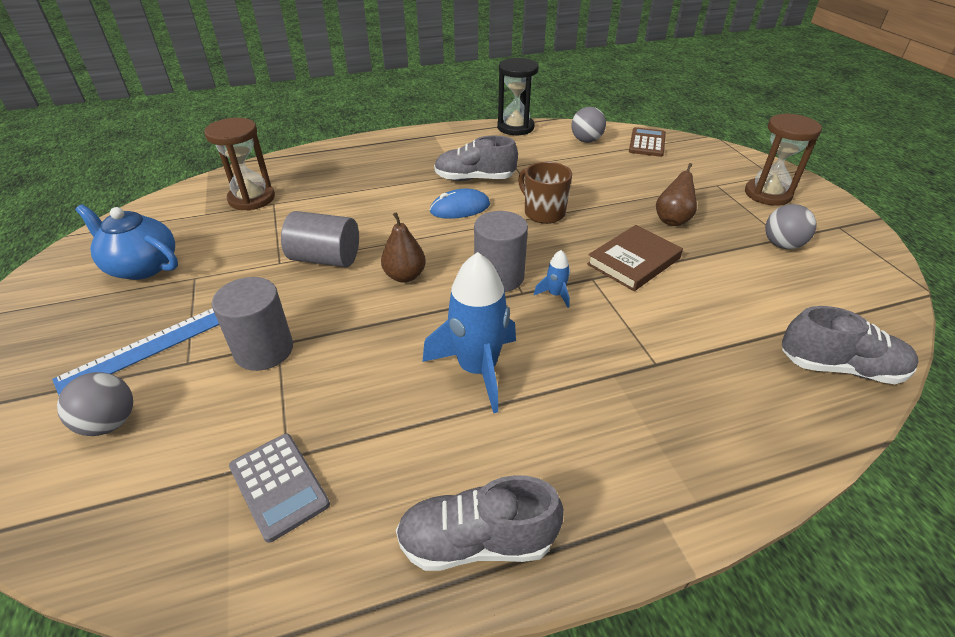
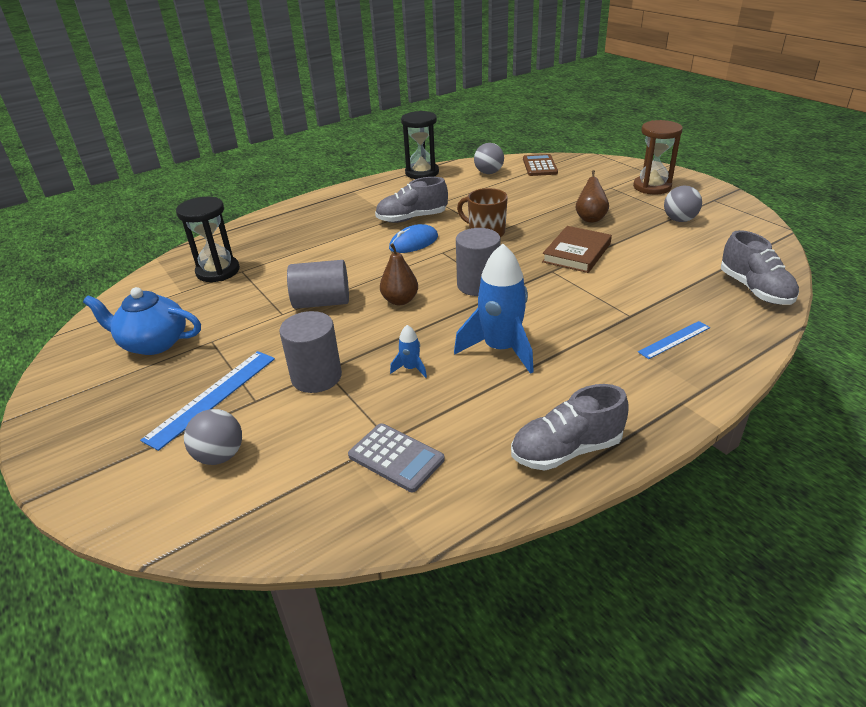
camera: 15 degrees left, 5 degrees down
(252, 199) = (218, 271): brown hourglass -> black hourglass
(555, 295) = (530, 288): blue rocket -> blue rocket (411, 368)
(696, 414) = (674, 340): none -> blue ruler
(839, 367) = (755, 289): grey shoe -> grey shoe turned 75 degrees clockwise

